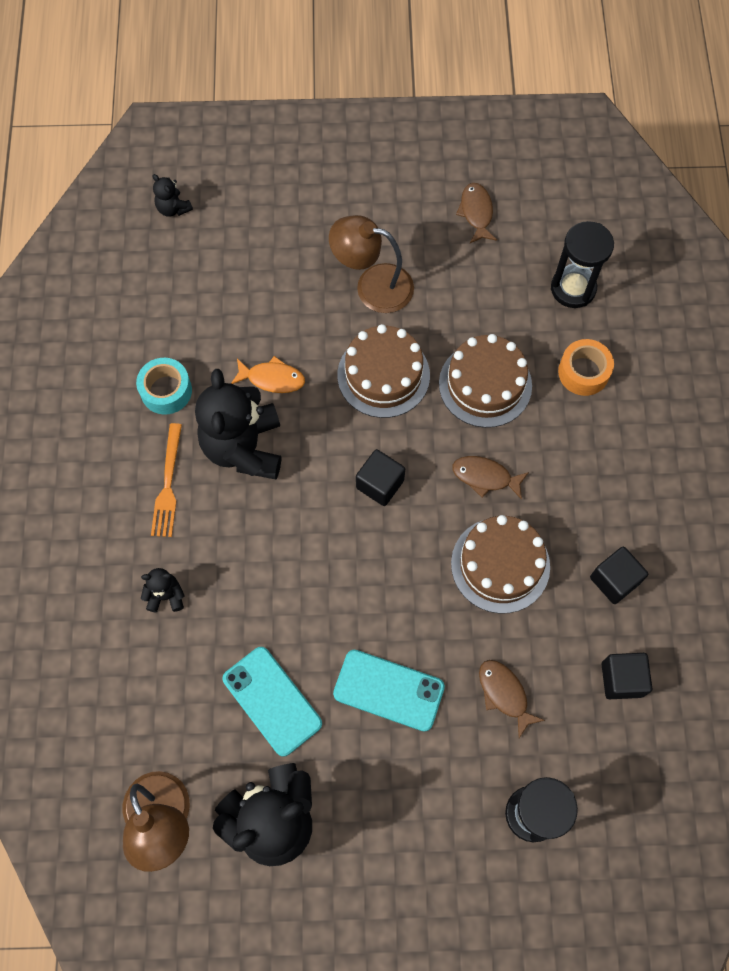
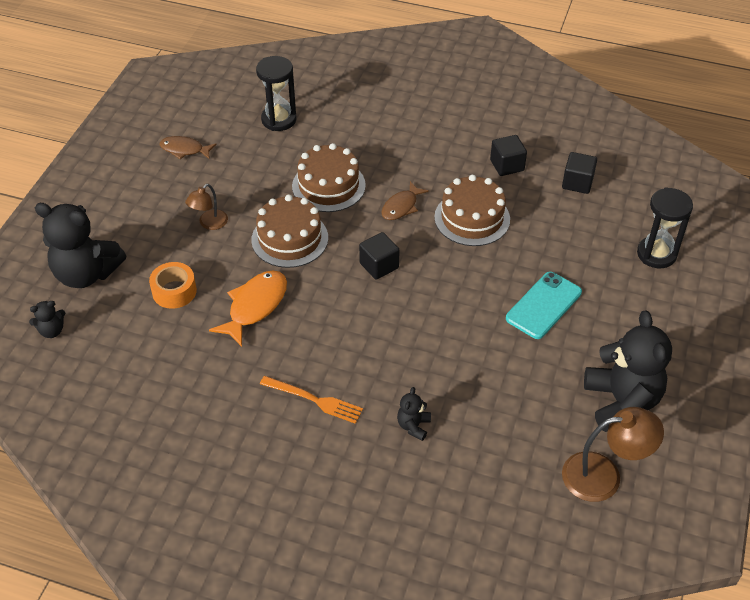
camera: 70 degrees left, 20 degrees down
(166, 391) = (226, 380): turquoise tape -> none
(244, 447) = (306, 340): black teddy bear -> black teddy bear (86, 274)
(272, 379) = (255, 306): orange fish -> orange fish, size x1.53
(272, 701) = (528, 378): turquoise phone -> none
(372, 285) = (209, 224): brown lamp -> brown lamp, size x0.60
(504, 694) = (567, 243): brown fish -> none
(583, 372) = (346, 134): orange tape -> orange tape (174, 291)

